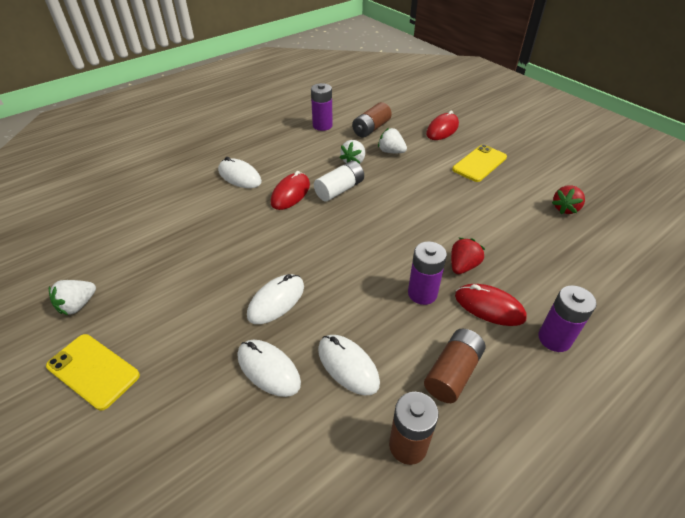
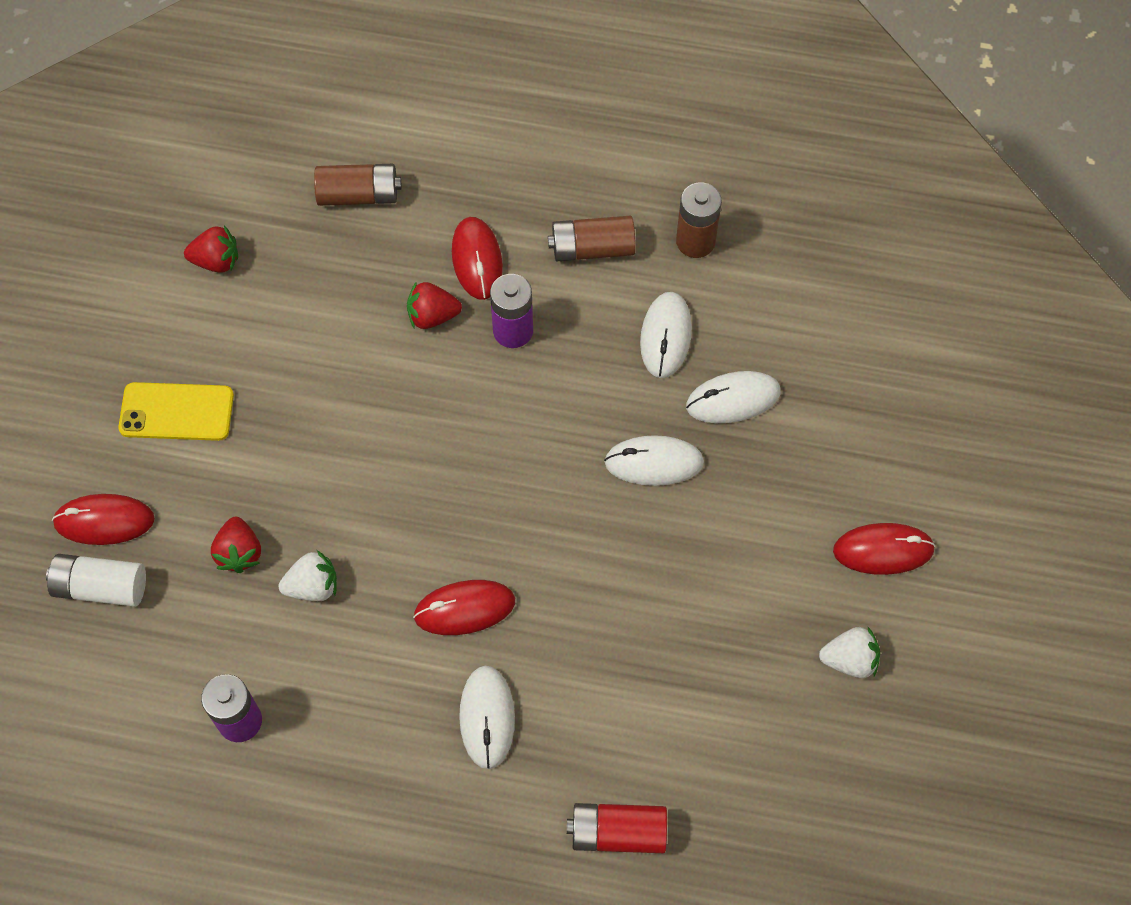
camera: 130 degrees left, 20 degrees up
(93, 371) = (883, 550): yellow phone -> red mouse
(148, 184) = (617, 832): none -> red battery
(268, 369) = (733, 399): white mouse -> white mouse turned 75 degrees clockwise
(339, 190) = (400, 552): white battery -> white battery (101, 587)
(371, 128) = (187, 633): brown battery -> brown battery (359, 195)
(391, 151) = (239, 552): white strawberry -> red strawberry
(554, 339) = (472, 187): purple battery -> none

